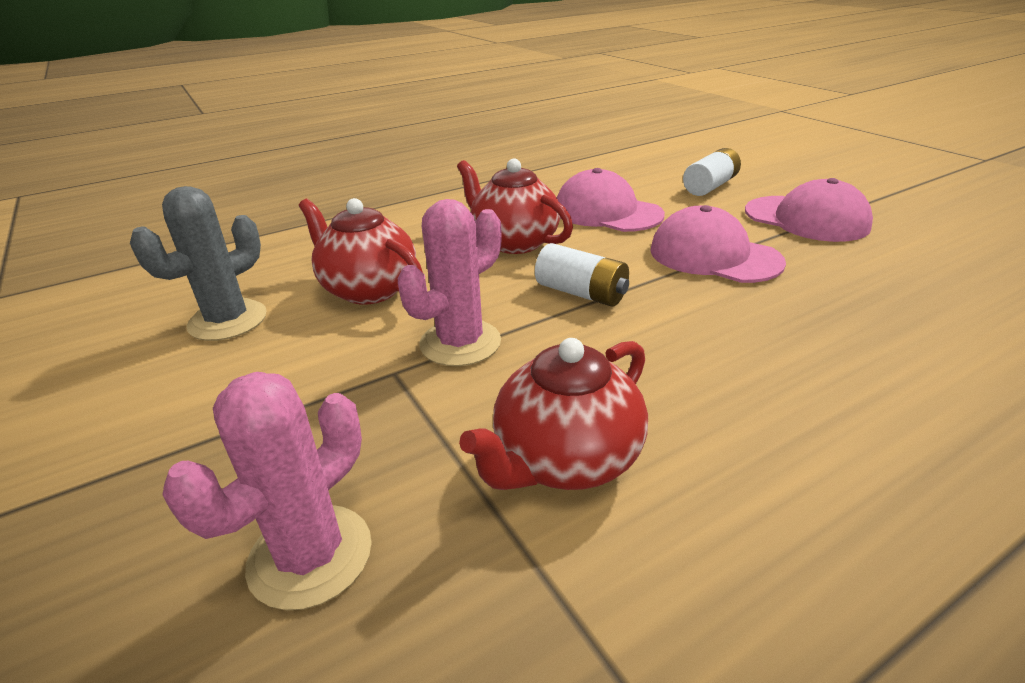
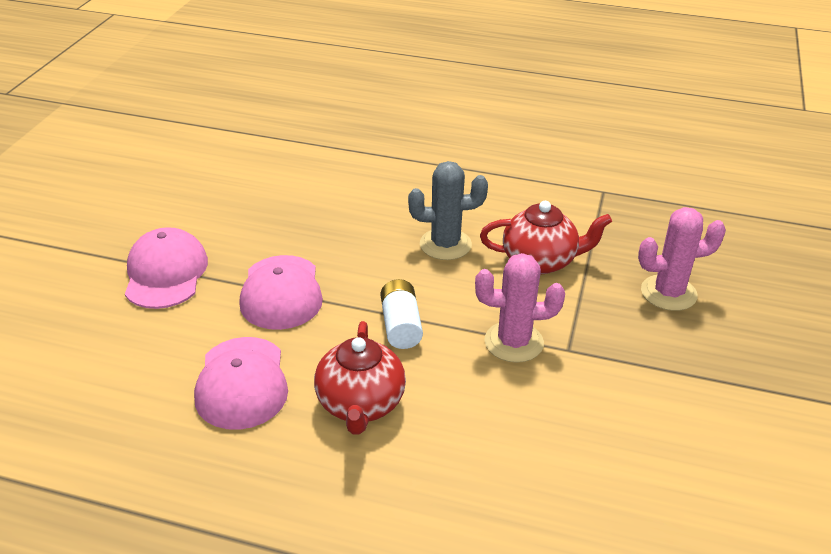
camera: 135 degrees left, 5 degrees up
(228, 320) = (643, 475): grey cactus -> grey cactus (445, 244)
(368, 289) = (520, 433): red teapot -> none
(710, 186) = (116, 347): white battery -> none

